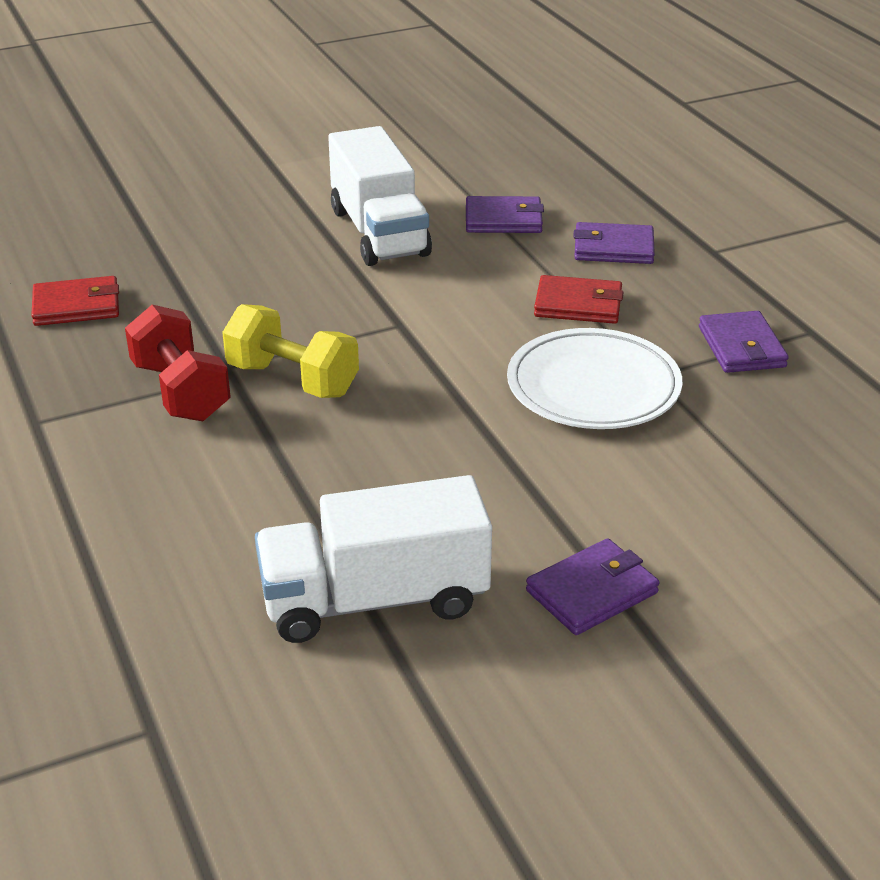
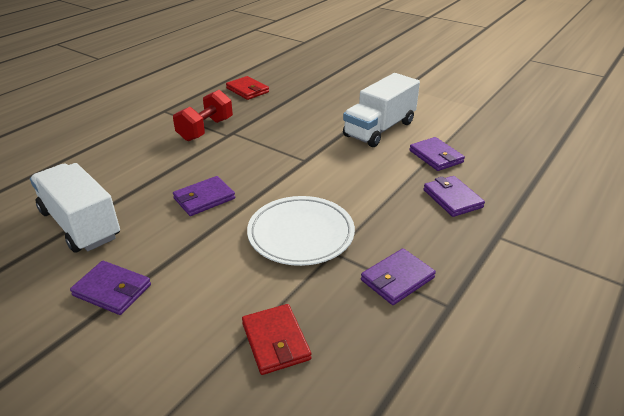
camera: 60 degrees right, 0 degrees up
(293, 380) = (234, 150): yellow dumbbell -> none
(419, 448) = (204, 198): none -> purple wallet
(578, 305) = (378, 205): red wallet -> red wallet (275, 341)

